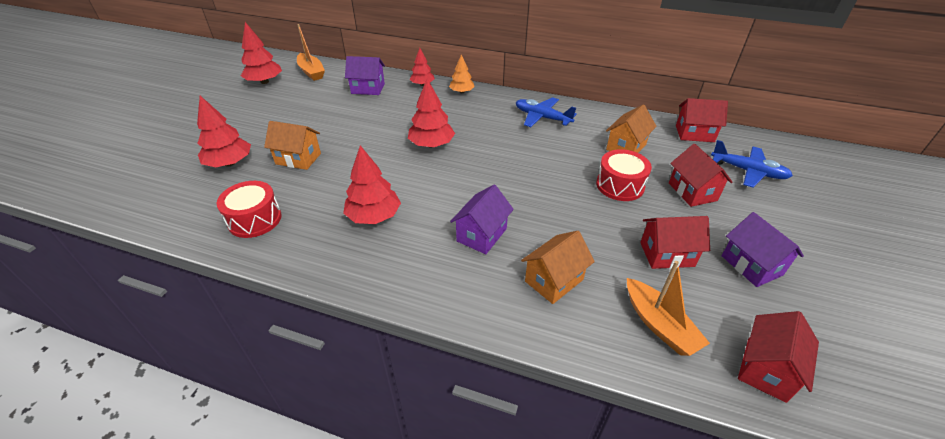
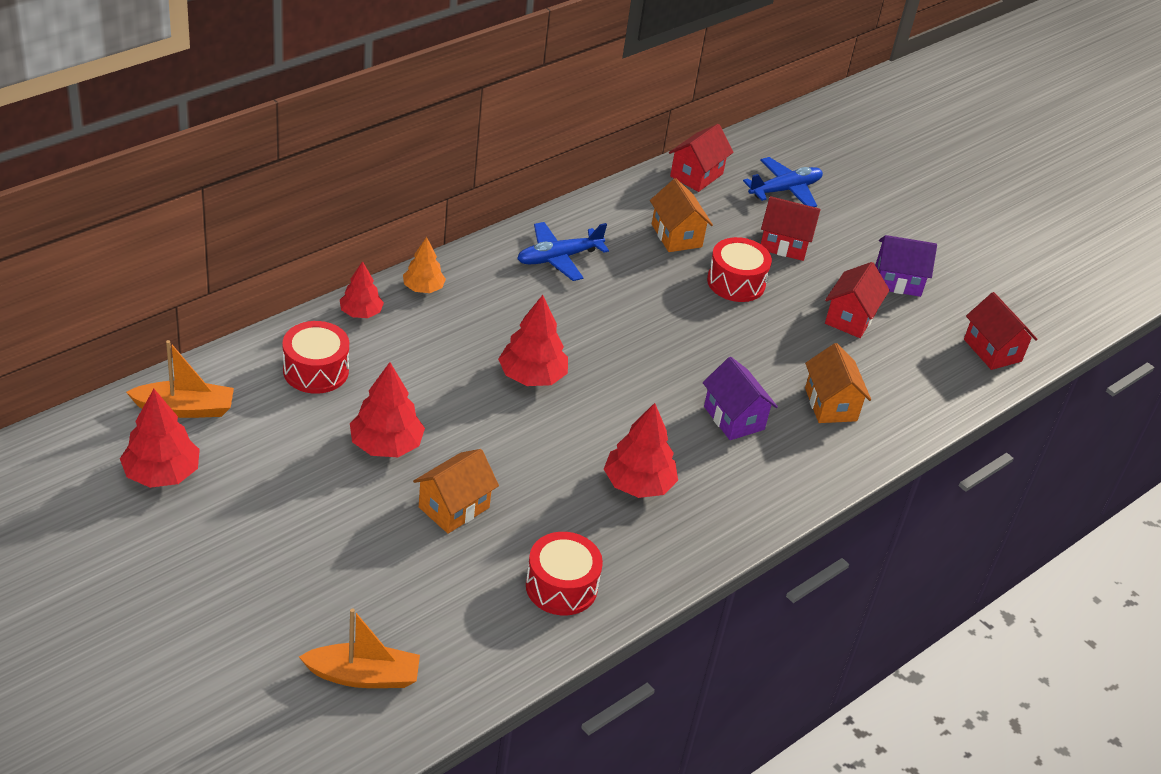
camera: 65 degrees left, 0 degrees up
(229, 163) = (402, 579): red tree -> red tree (386, 445)
(368, 89) = (316, 370): purple house -> red drum
(659, 325) = (919, 375): orange boat -> orange boat (363, 676)

